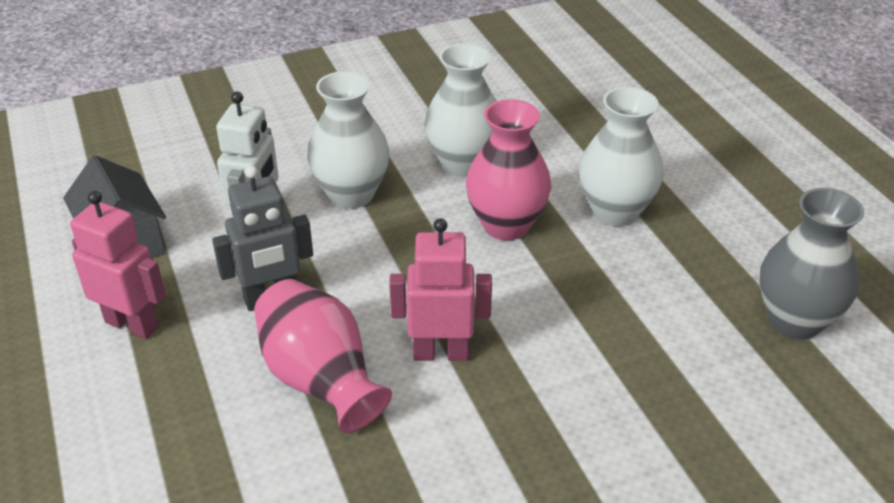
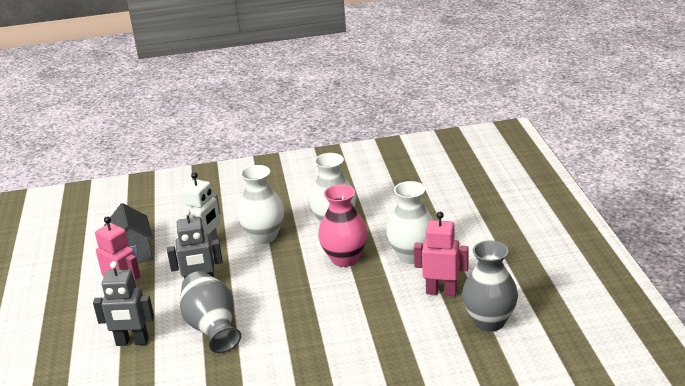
camera: 15 degrees right, 10 degrees down
(175, 425) = (132, 342): none -> grey robot
(320, 380) = (212, 328): pink vase -> grey vase
(441, 353) = (280, 320): pink robot -> pink robot (441, 291)

